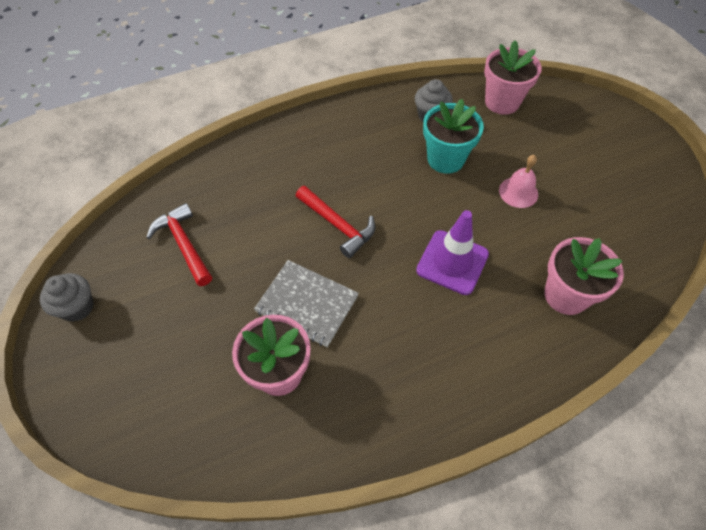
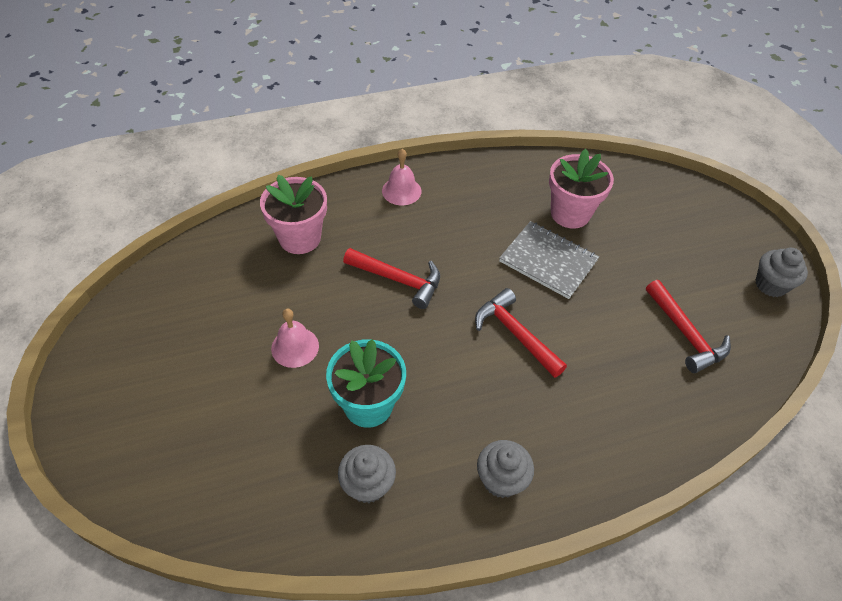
camera: 175 degrees left, 5 degrees down
(343, 127) = (501, 479): none -> grey cupcake
(452, 262) = (398, 280): purple traffic cone -> red hammer
(482, 377) = (401, 191): none -> pink bell
(502, 102) = (249, 497): pink flower pot -> none

